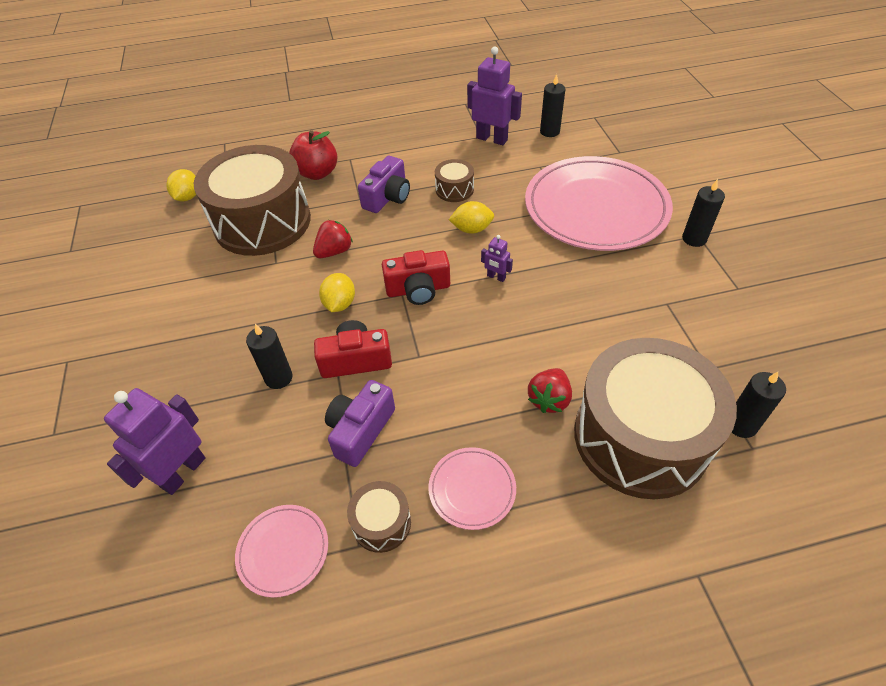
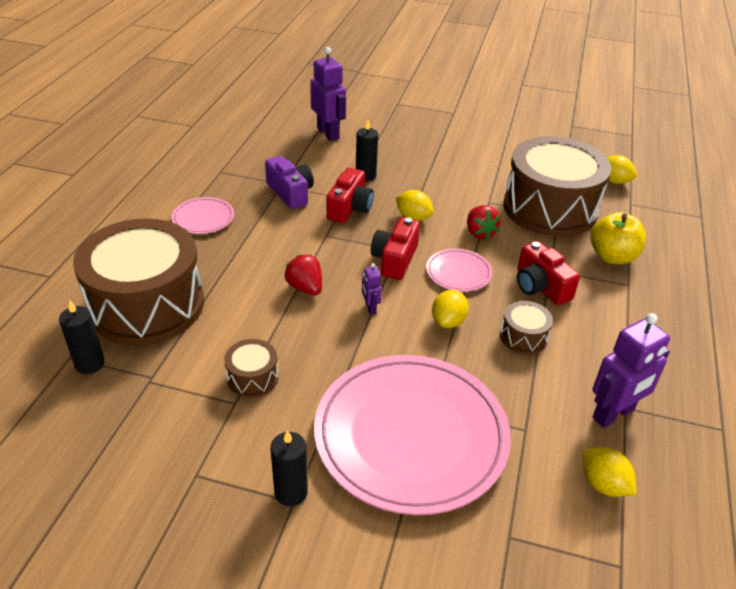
camera: 115 degrees right, 10 degrees down
(283, 551) = (245, 150): pink plate -> pink plate (458, 272)
(317, 173) = (612, 256): red apple -> yellow apple
(381, 523) = (223, 182): brown drum -> brown drum (252, 378)
(387, 197) = (540, 287): purple camera -> red camera
(496, 277) = (370, 308): purple robot -> purple robot turned 75 degrees counterclockwise
(549, 131) = (603, 484): black candle -> yellow lemon
(549, 399) = (224, 278): red strawberry -> red strawberry (305, 288)

